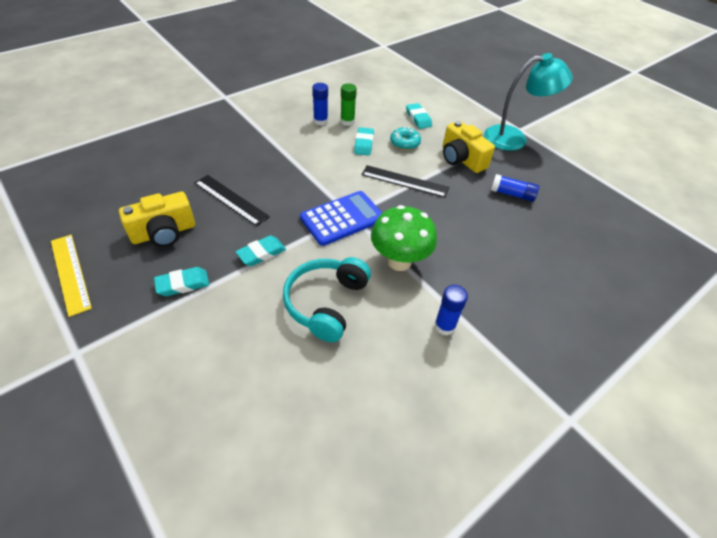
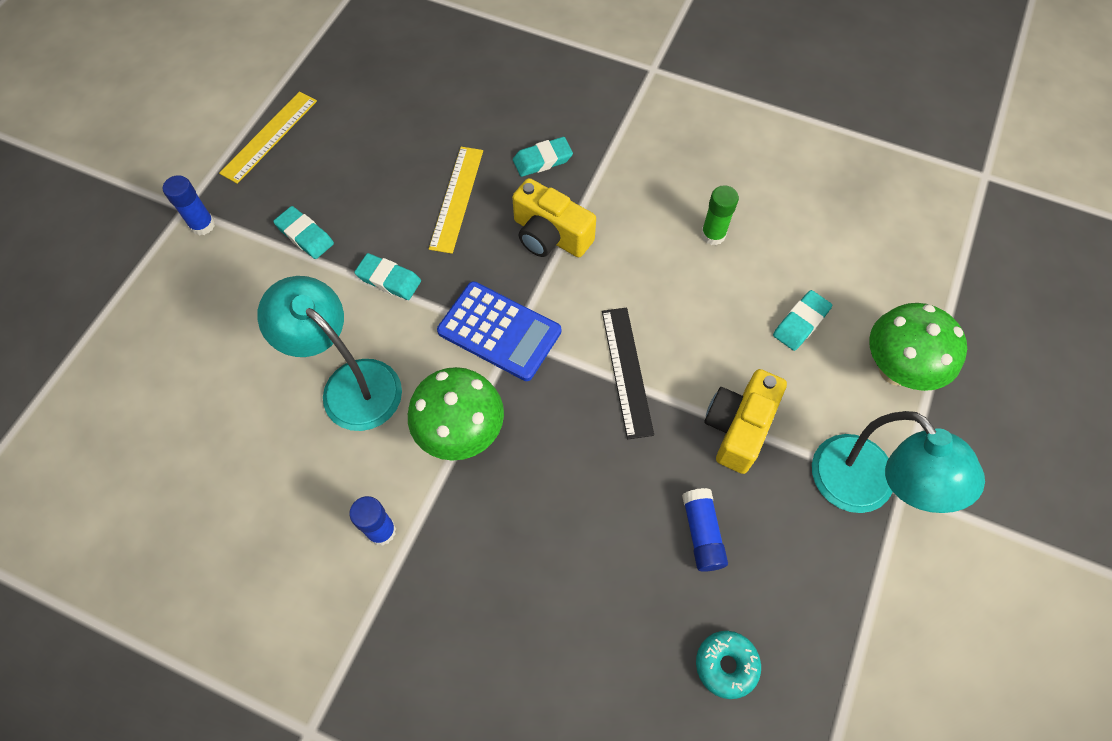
camera: 65 degrees right, 15 degrees up
(164, 233) = (366, 172): yellow camera -> yellow camera (550, 235)
(231, 199) = (456, 198): black ruler -> yellow ruler
(320, 121) = (687, 202): blue glue stick -> blue glue stick (202, 225)
(326, 303) = (350, 384): turquoise headphones -> turquoise lamp
(364, 144) = (675, 281): turquoise eraser -> turquoise eraser (542, 160)
(404, 143) = (719, 332): turquoise donut -> turquoise donut (726, 665)
(461, 105) = (896, 370): none -> green mushroom

